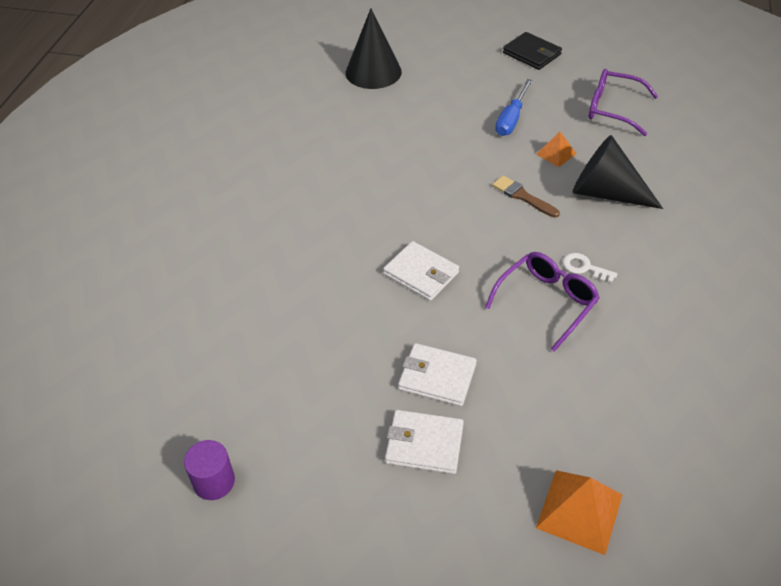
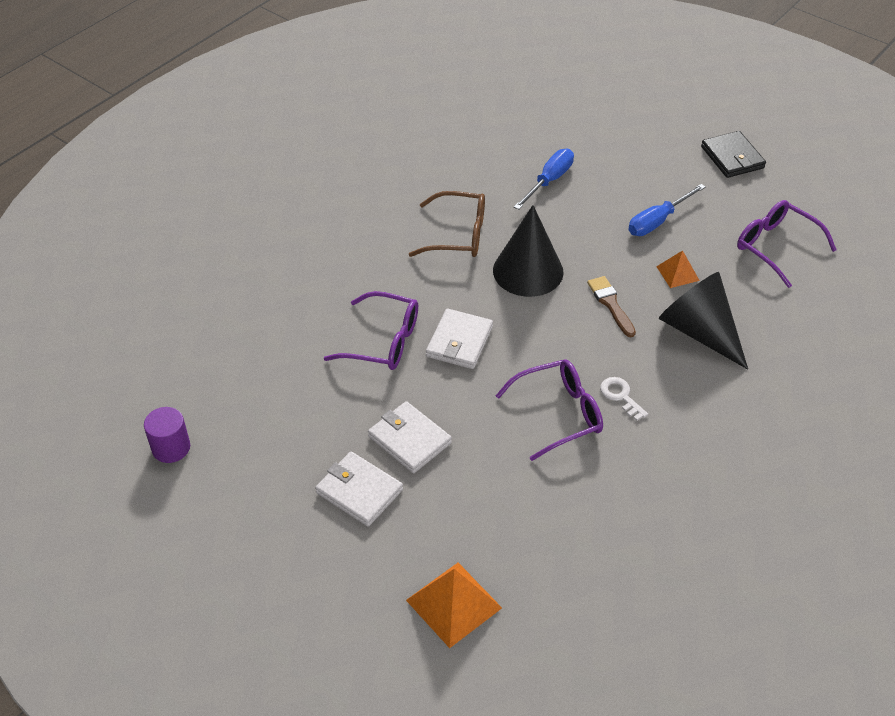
camera: 25 degrees right, 0 degrees up
(354, 299) = (384, 341): none -> purple glasses
(358, 184) = (458, 235): none -> brown glasses
(373, 72) = (550, 124): black cone -> black cone (528, 271)
(403, 116) = (549, 181): none -> blue screwdriver
(421, 273) = (459, 342): white wallet -> white wallet turned 45 degrees clockwise

